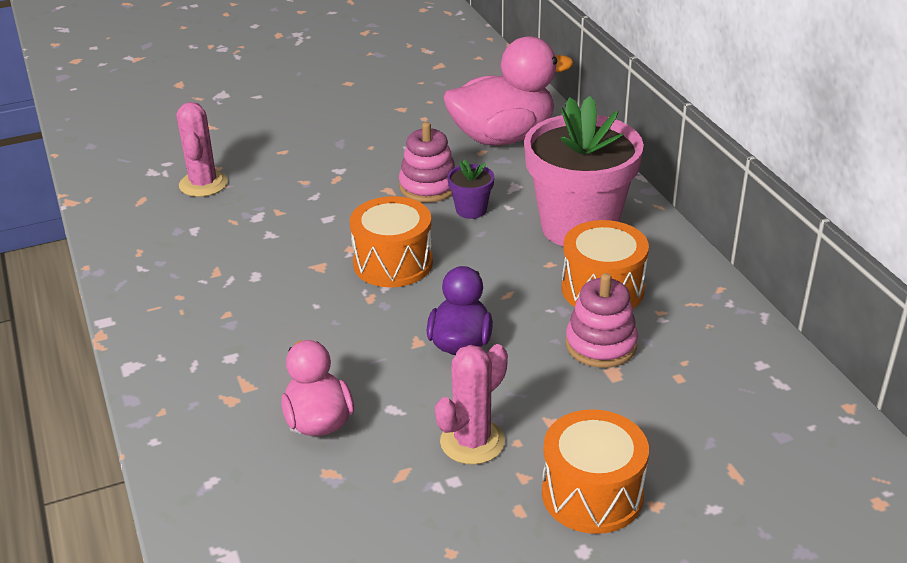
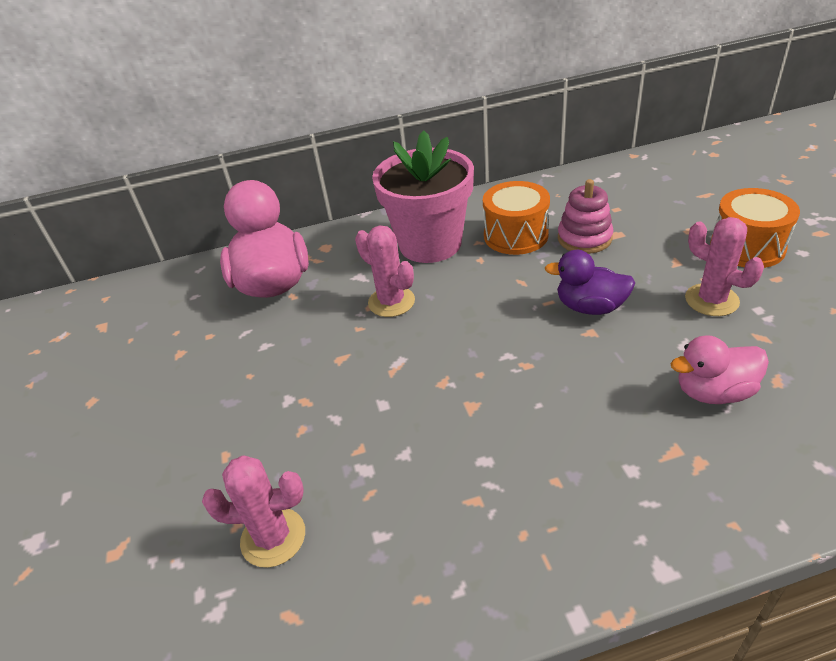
camera: 80 degrees left, 5 degrees up
(393, 263) = (471, 351): orange drum -> none
(428, 186) = (343, 330): pink stacking toy -> none
(471, 210) = (391, 302): purple flower pot -> pink cactus

